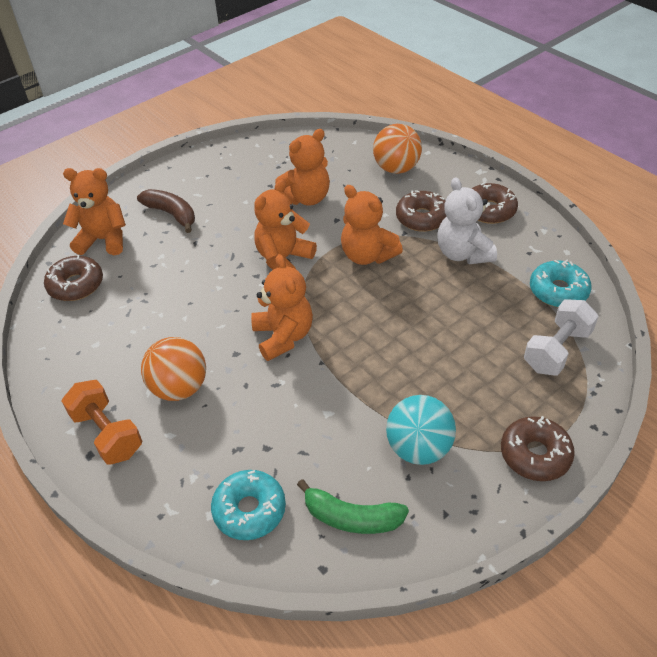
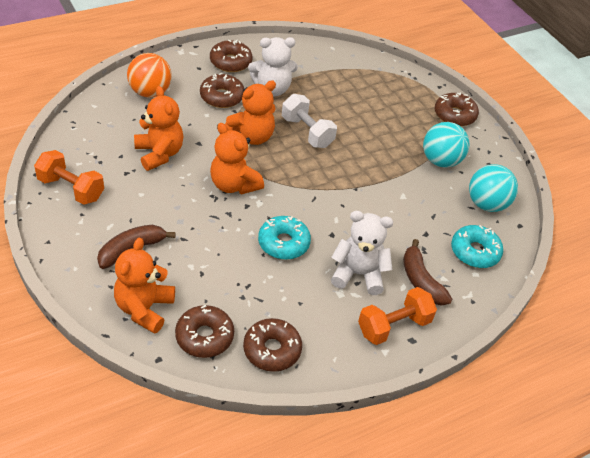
camera: 85 degrees left, 0 degrees up
(64, 335) = (272, 350): none -> brown donut
(179, 388) = (358, 274): orange ball -> white teddy bear
(183, 452) = (421, 280): none -> brown banana
(235, 161) = (71, 189): none -> orange dumbbell
(283, 336) = (323, 203): orange teddy bear -> none
(351, 517) = (486, 204): green banana -> turquoise ball
(557, 350) = (378, 79): white dumbbell -> white dumbbell (307, 132)
(558, 291) = (327, 60): turquoise donut -> turquoise donut (283, 243)

